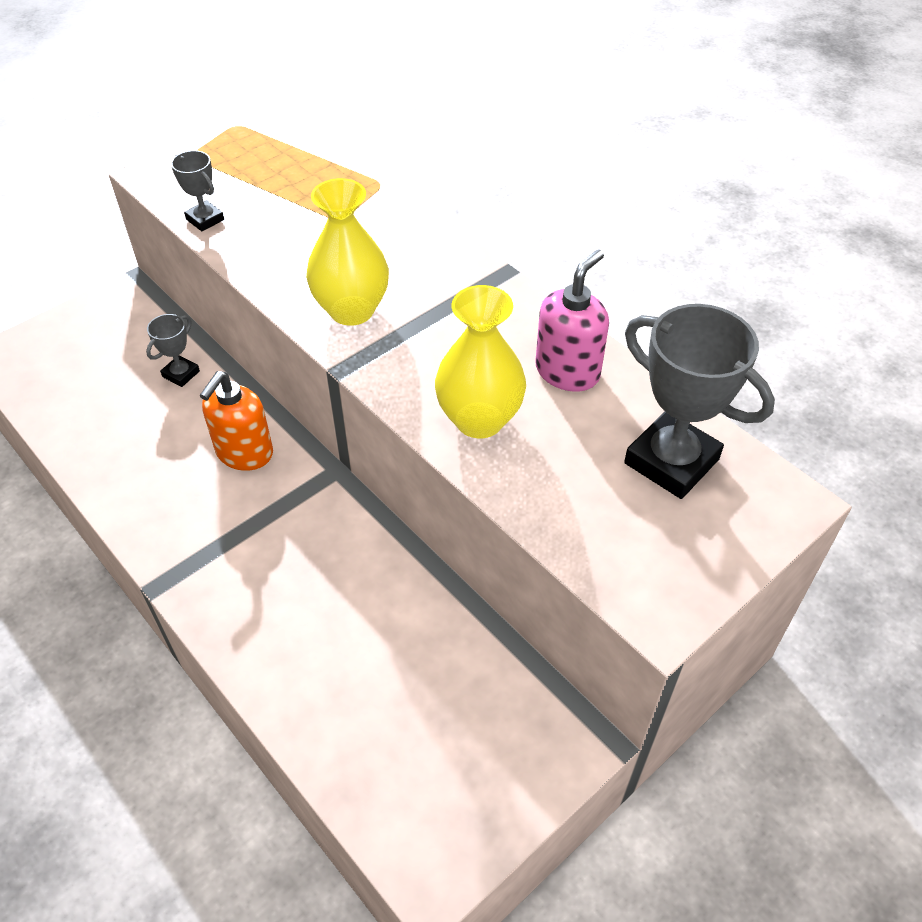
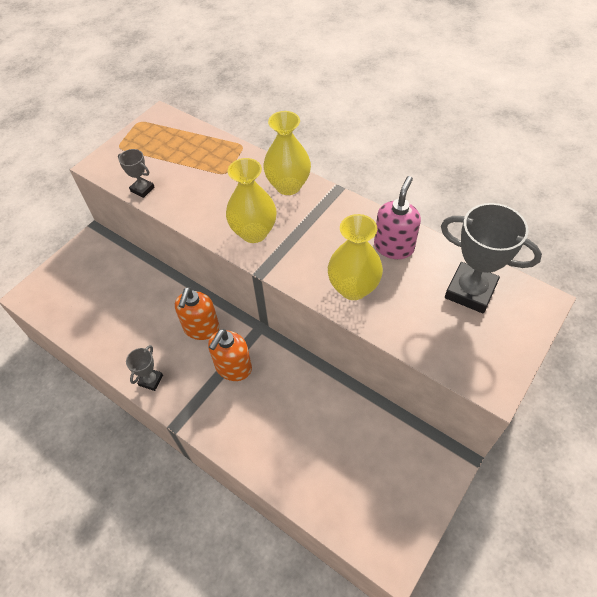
camera: 10 degrees left, 5 degrees up
(181, 374) = (145, 285): grey trophy -> grey trophy (151, 380)
(273, 521) = (233, 368): none -> orange soap dispenser
(430, 253) = (288, 186): none -> yellow vase

